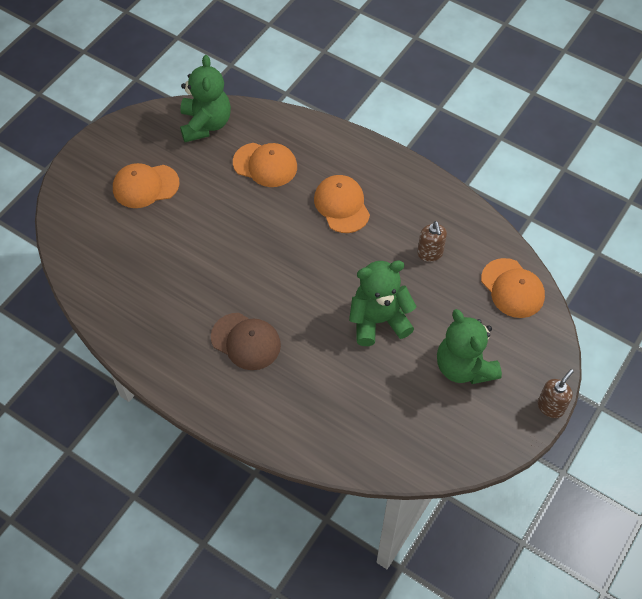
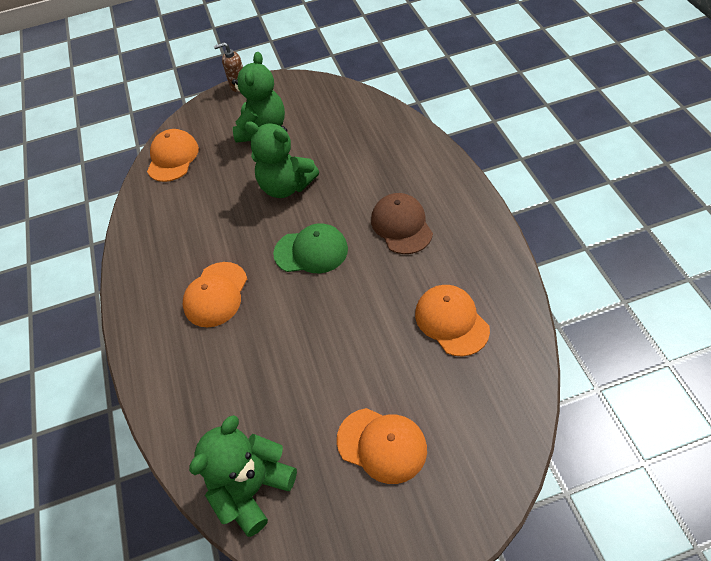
camera: 135 degrees left, 5 degrees down
(265, 165) = (239, 385): orange cap -> orange cap (451, 321)
(301, 277) = (311, 251): none -> green cap
(430, 253) = (196, 212): brown soap dispenser -> none

